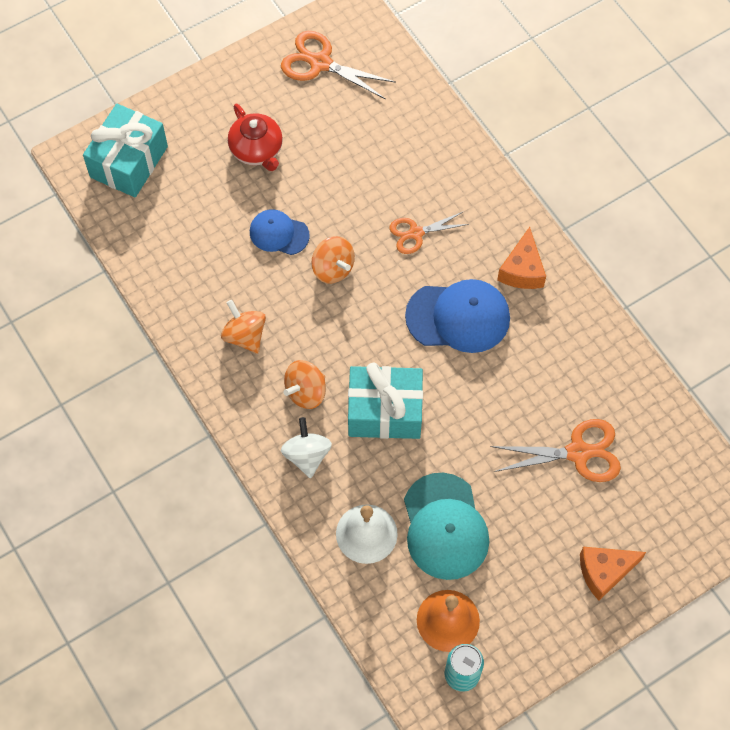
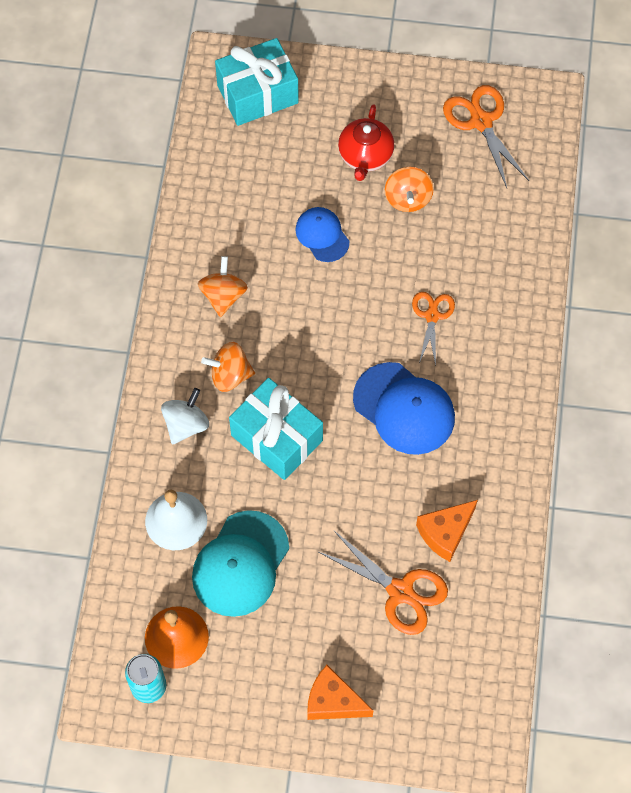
camera: 40 degrees right, 0 degrees up
(333, 268) = (339, 294): orange spinning top -> orange spinning top (408, 199)
(416, 233) = (432, 316): orange scissors -> orange scissors turned 75 degrees clockwise
(522, 270) = (492, 411): orange cheese -> orange cheese (445, 533)

